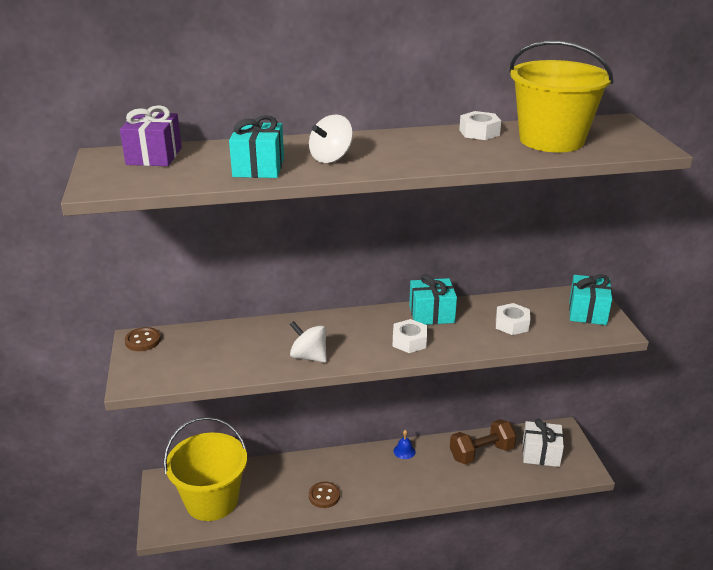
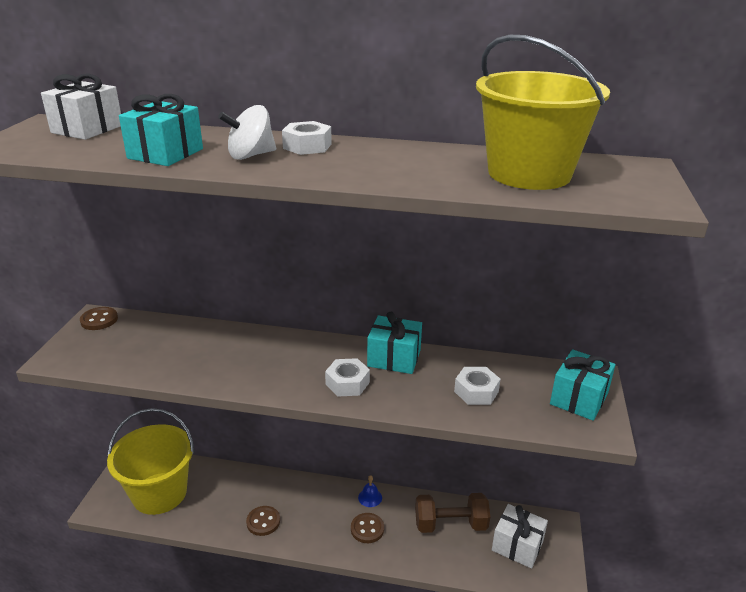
camera: 20 degrees right, 0 degrees up
(154, 156) = (87, 129): purple gift -> white gift
(309, 357) = (233, 374): white spinning top -> none
(416, 476) = (367, 529): none -> brown button
(479, 132) = (449, 153): white nut -> white nut (307, 146)

